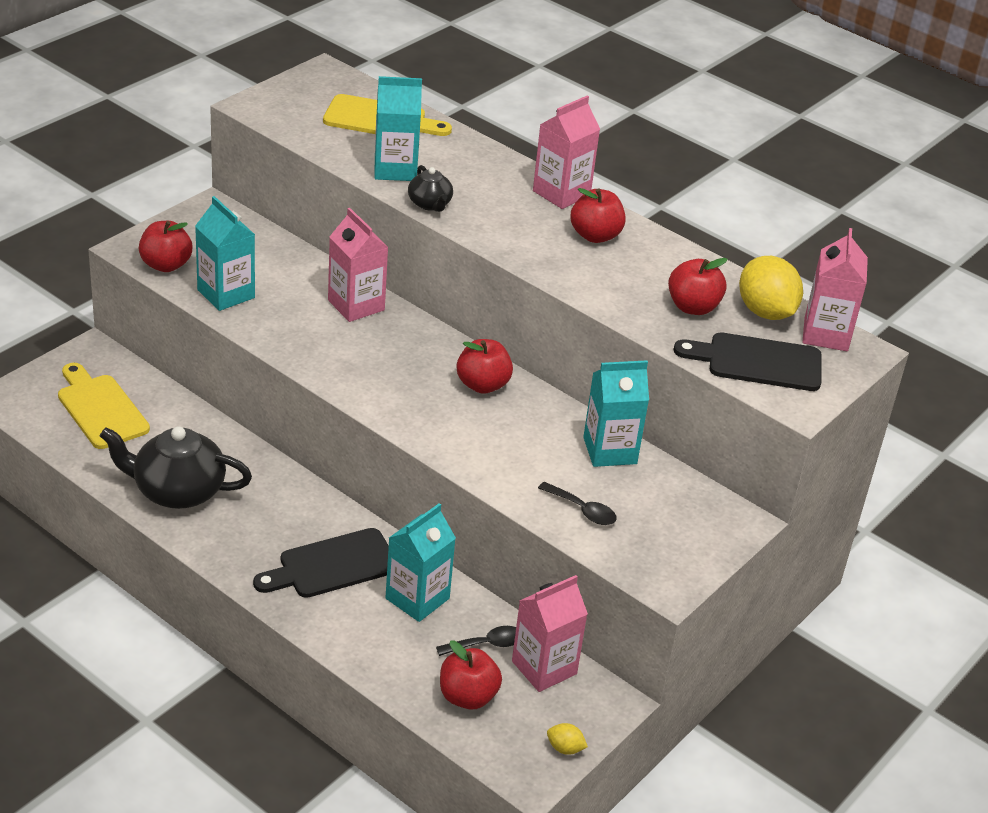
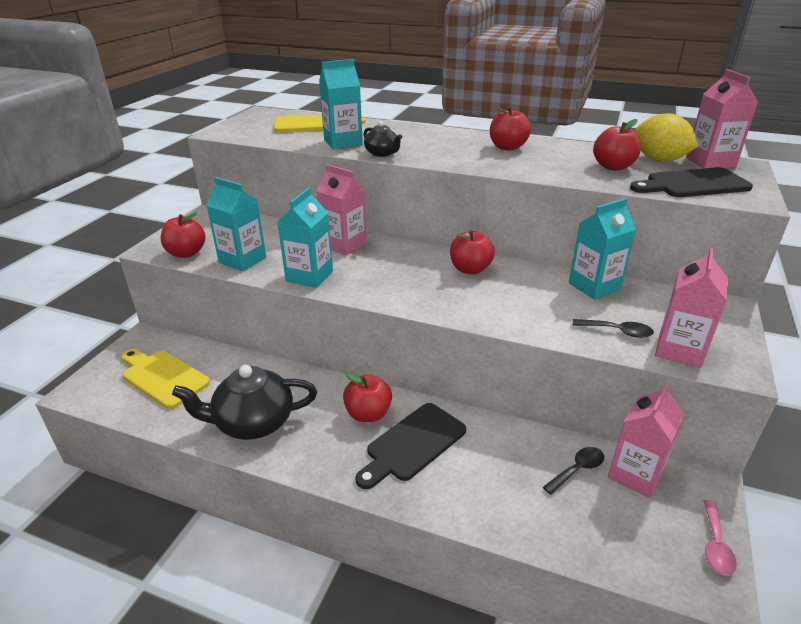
camera: 15 degrees left, 5 degrees down
(417, 598) = (497, 449): turquoise carton -> turquoise carton (309, 276)
(467, 696) = (600, 525): red apple -> red apple (368, 414)
(561, 193) = (463, 134): pink carton -> pink carton (679, 350)
(565, 748) = (715, 545): yellow lemon -> pink spoon

